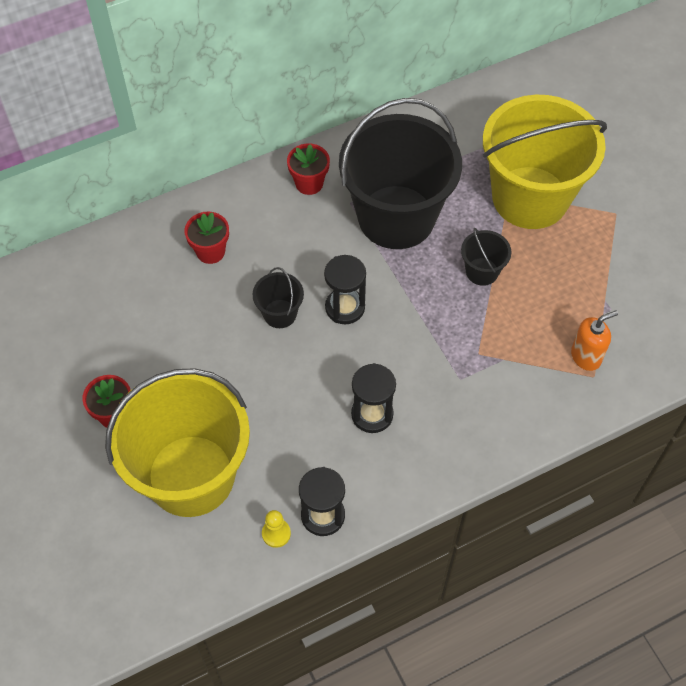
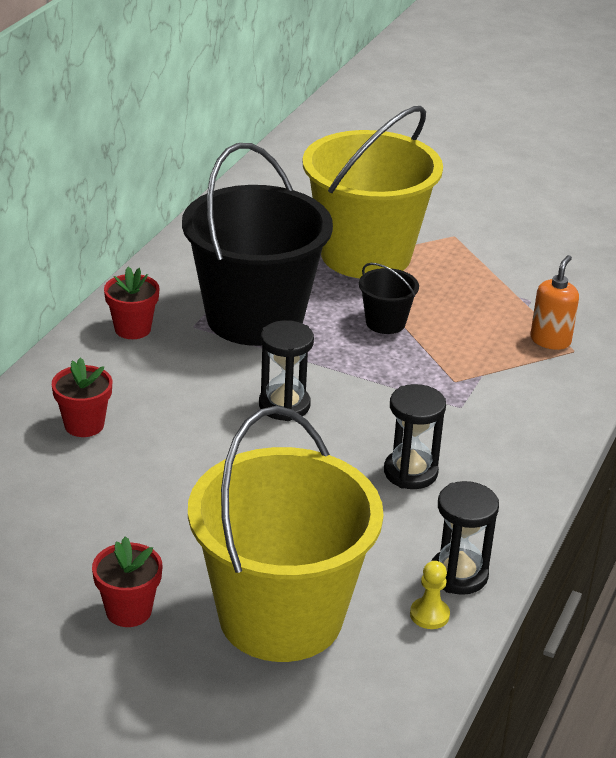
camera: 40 degrees left, 25 degrees down
(280, 314) = (221, 440): black bucket -> none

